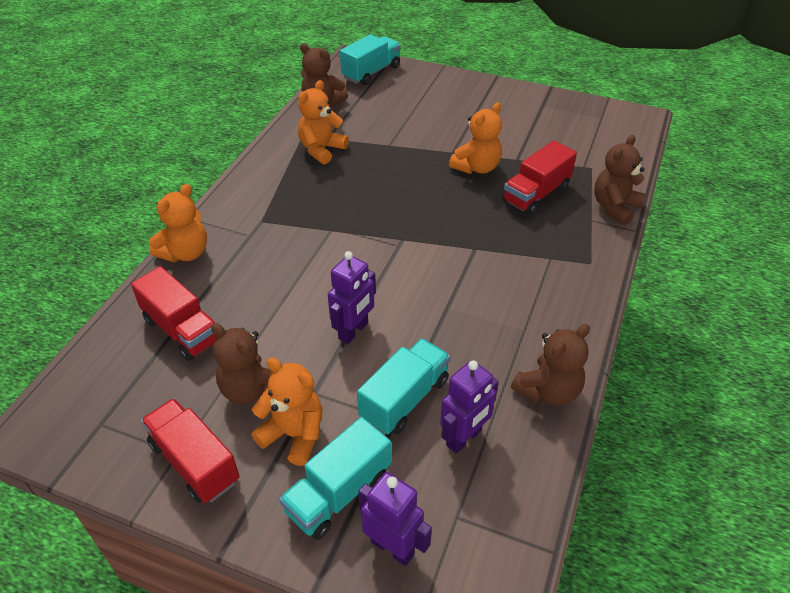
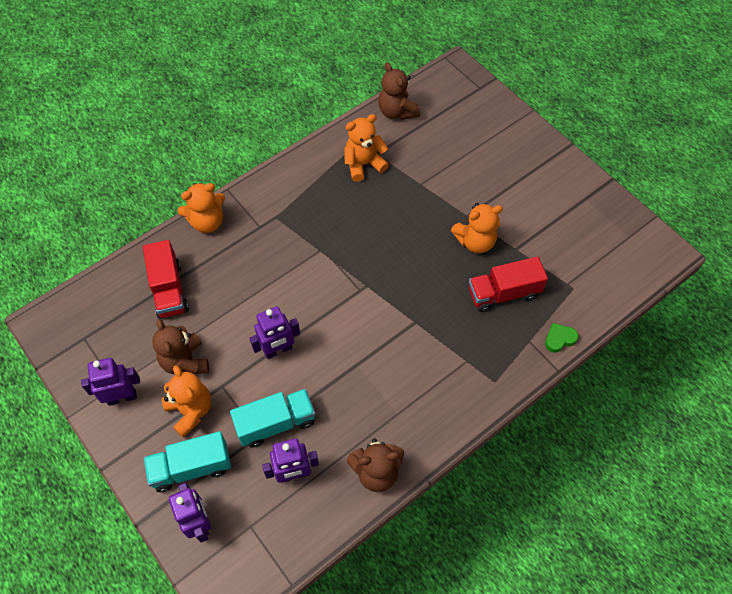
camera: 30 degrees right, 15 degrees up
(194, 462) = (122, 397): red truck -> purple robot
(371, 72) = (461, 92): turquoise truck -> none
(615, 207) = (559, 339): brown teddy bear -> green heart

